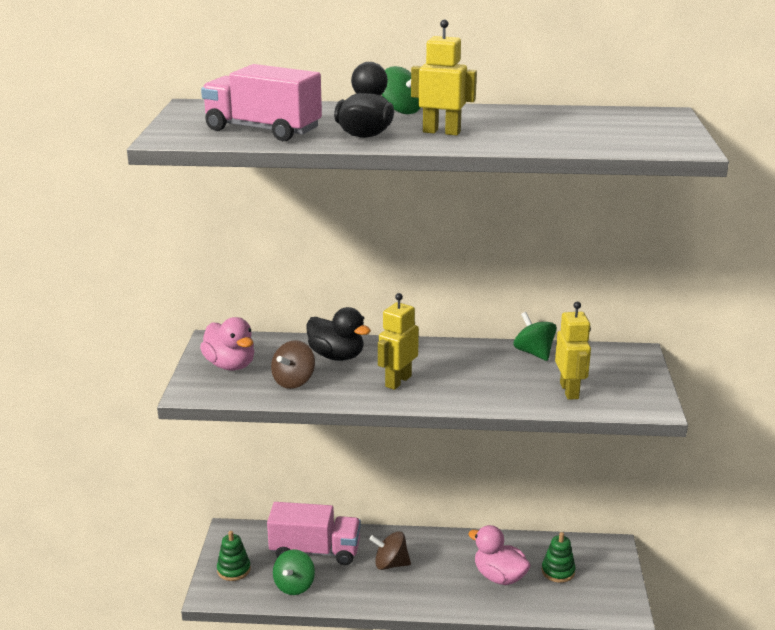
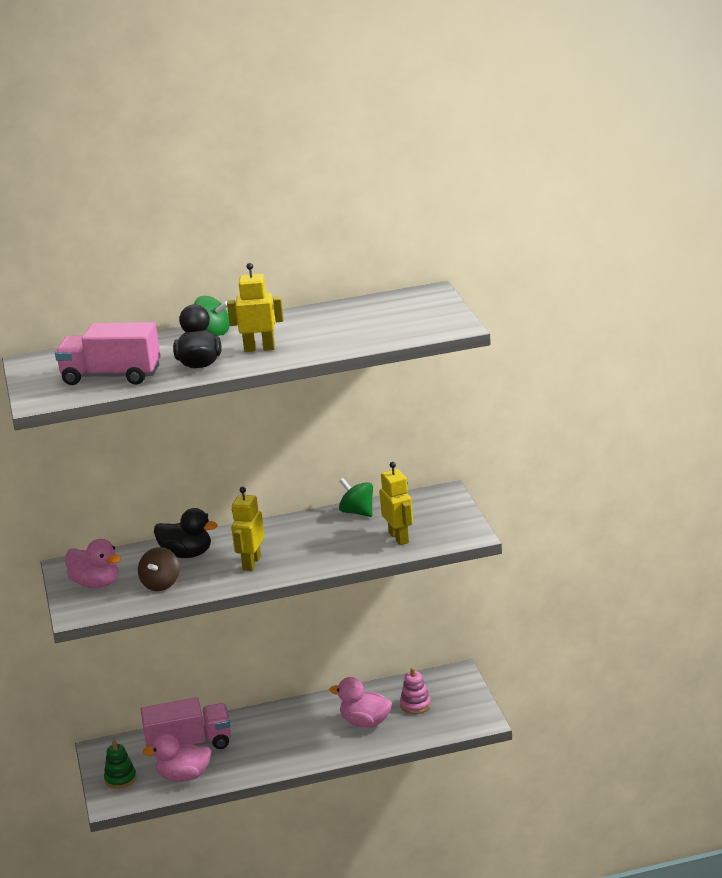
camera: 15 degrees left, 0 degrees up
(294, 586) = (184, 776): green spinning top -> pink duck
(390, 564) = (264, 737): brown spinning top -> none
(558, 571) = (415, 705): green stacking toy -> pink stacking toy

